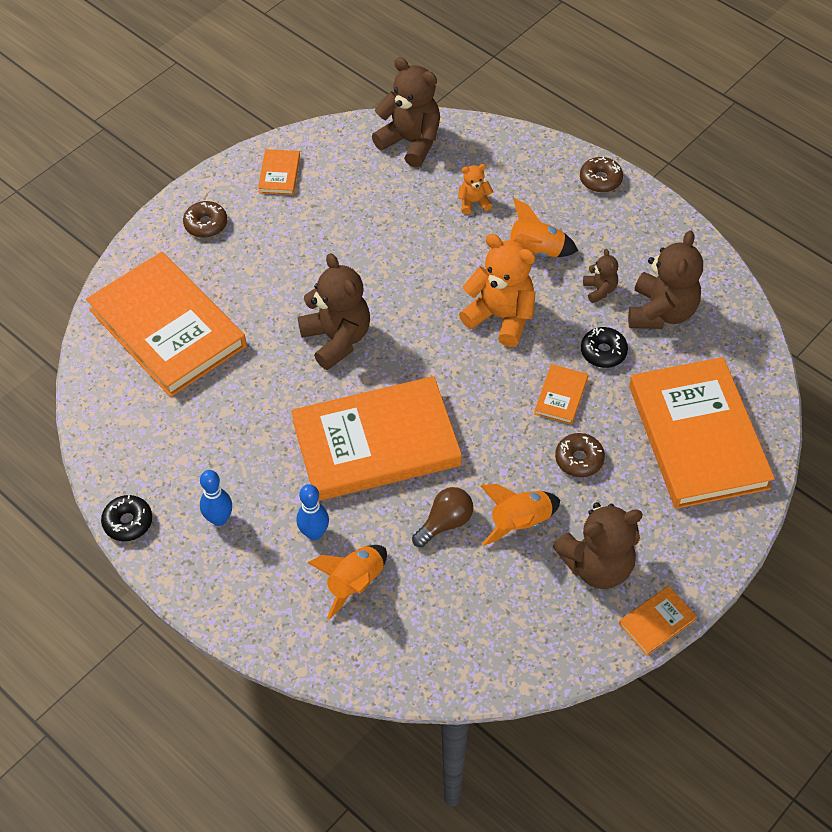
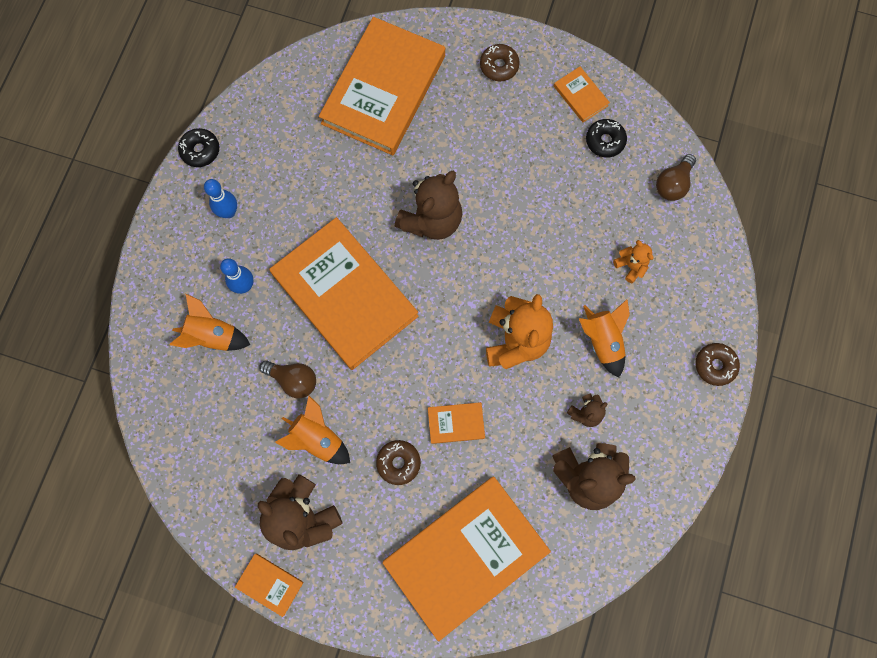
camera: 65 degrees right, 20 degrees up
(279, 174) = (580, 96): orange book -> orange book turned 75 degrees clockwise
(411, 142) = (672, 184): brown teddy bear -> brown light bulb
(603, 352) = (518, 441): black donut -> black donut (605, 141)

